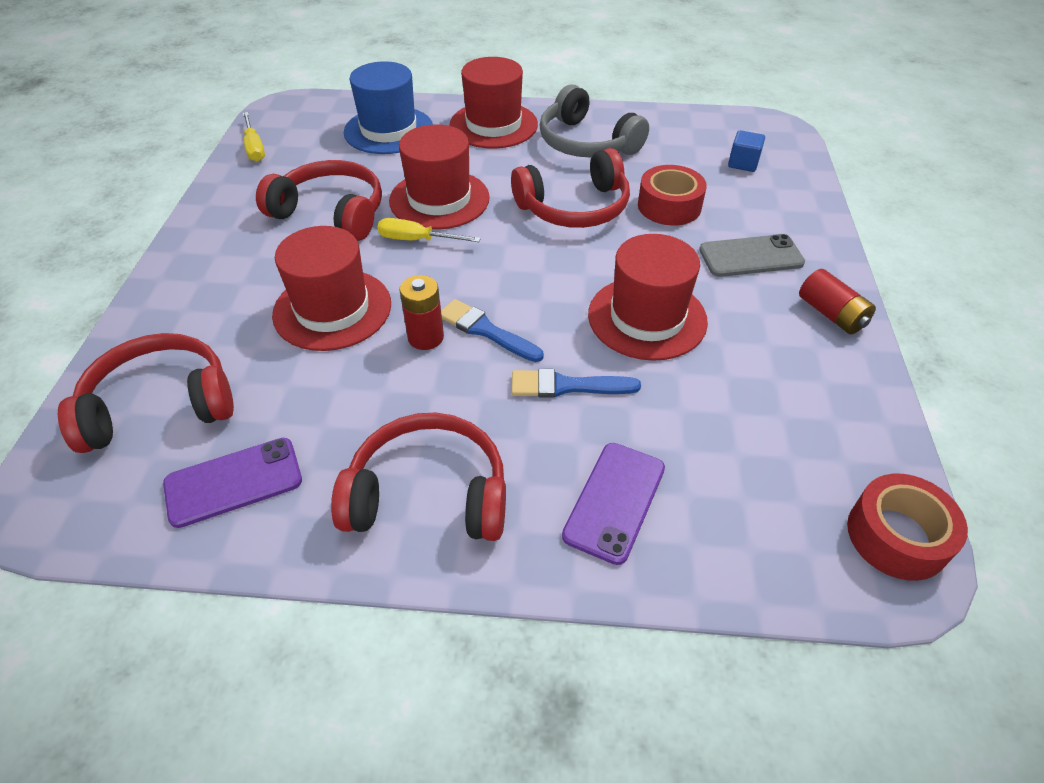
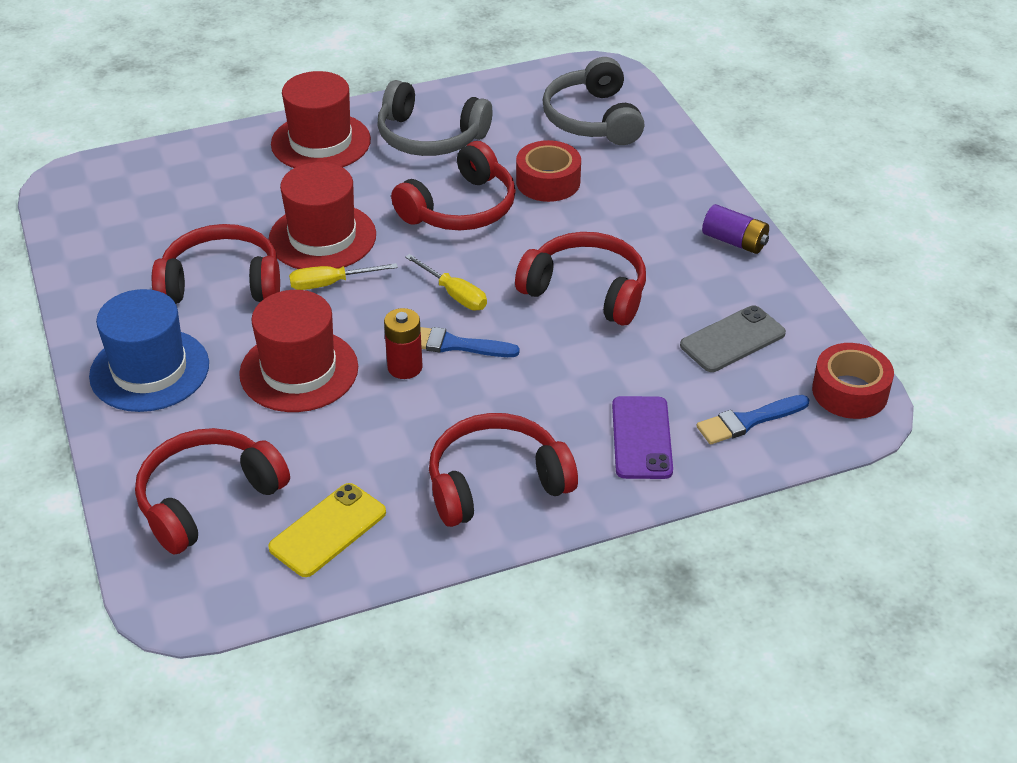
camera: 25 degrees left, 5 degrees down
(234, 482) = (328, 530): purple phone -> yellow phone
(254, 148) = (76, 238): yellow screwdriver -> yellow screwdriver (454, 294)
(388, 130) = (211, 178): blue hat -> blue hat (149, 370)
(567, 386) = (553, 367): blue brush -> blue brush (748, 421)
(647, 318) = (586, 290): red hat -> red headphones
(743, 163) = (592, 119): blue cube -> grey headphones
(751, 256) = (645, 209): grey phone -> grey phone (732, 340)
(831, 314) = (734, 241): red battery -> purple battery

